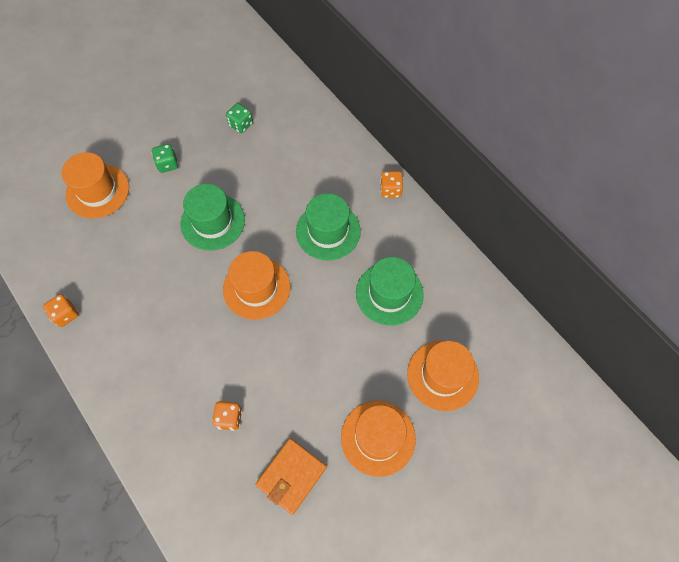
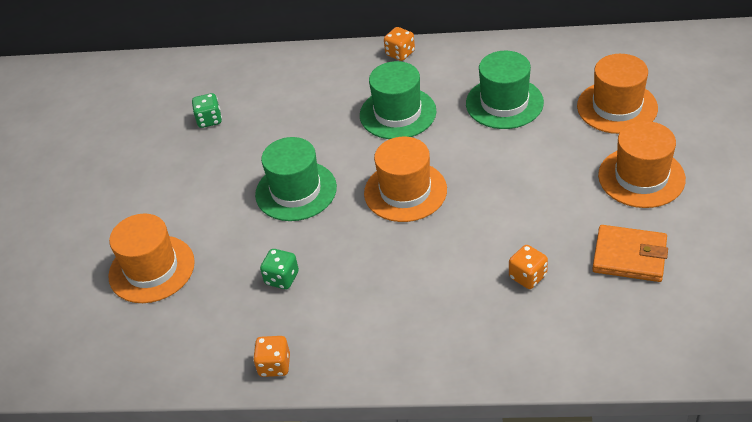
camera: 45 degrees left, 20 degrees down
(167, 164) = (188, 196): green dice -> green dice (282, 278)
(291, 476) = (629, 256): orange wallet -> orange wallet turned 60 degrees counterclockwise

